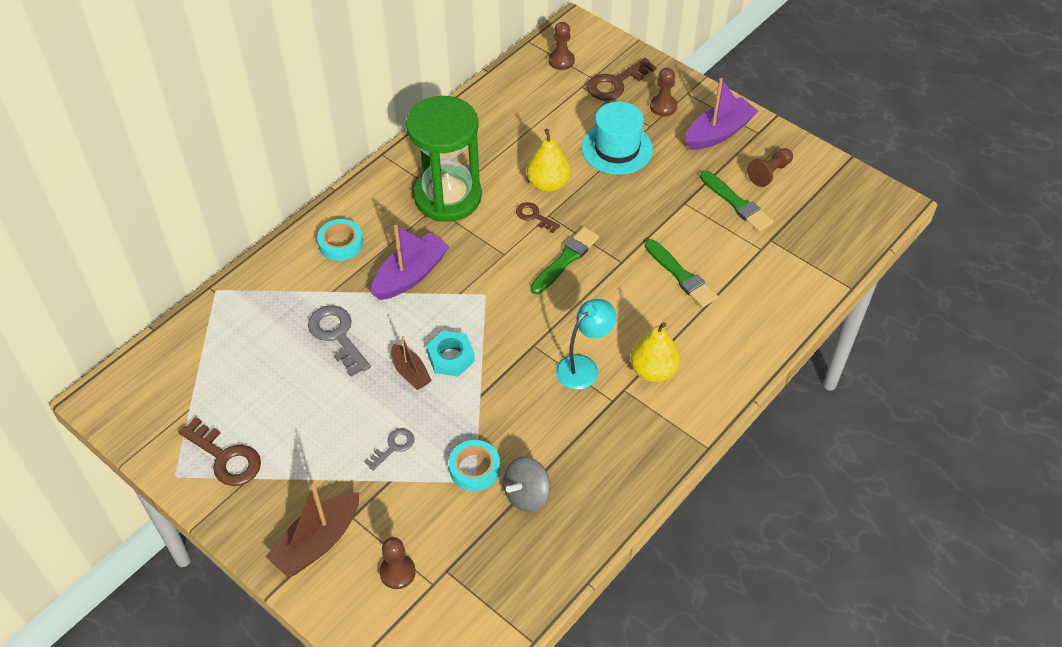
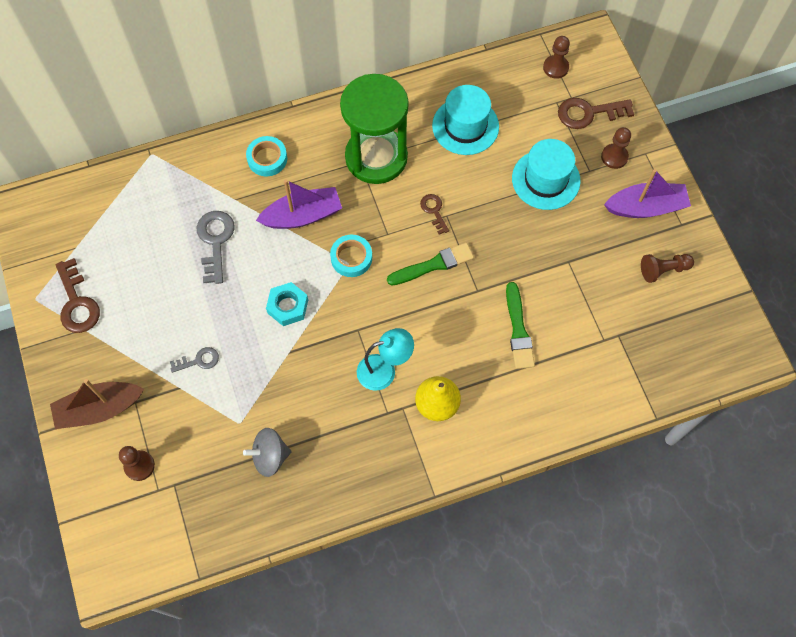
camera: 30 degrees right, 15 degrees up
(410, 372) = (249, 303): brown boat -> none
(474, 468) = (246, 412): turquoise tape -> turquoise tape (351, 258)
(513, 138) = (465, 126): none -> turquoise hat
(548, 184) = (465, 185): yellow pear -> none
(736, 203) = (613, 285): green brush -> none

